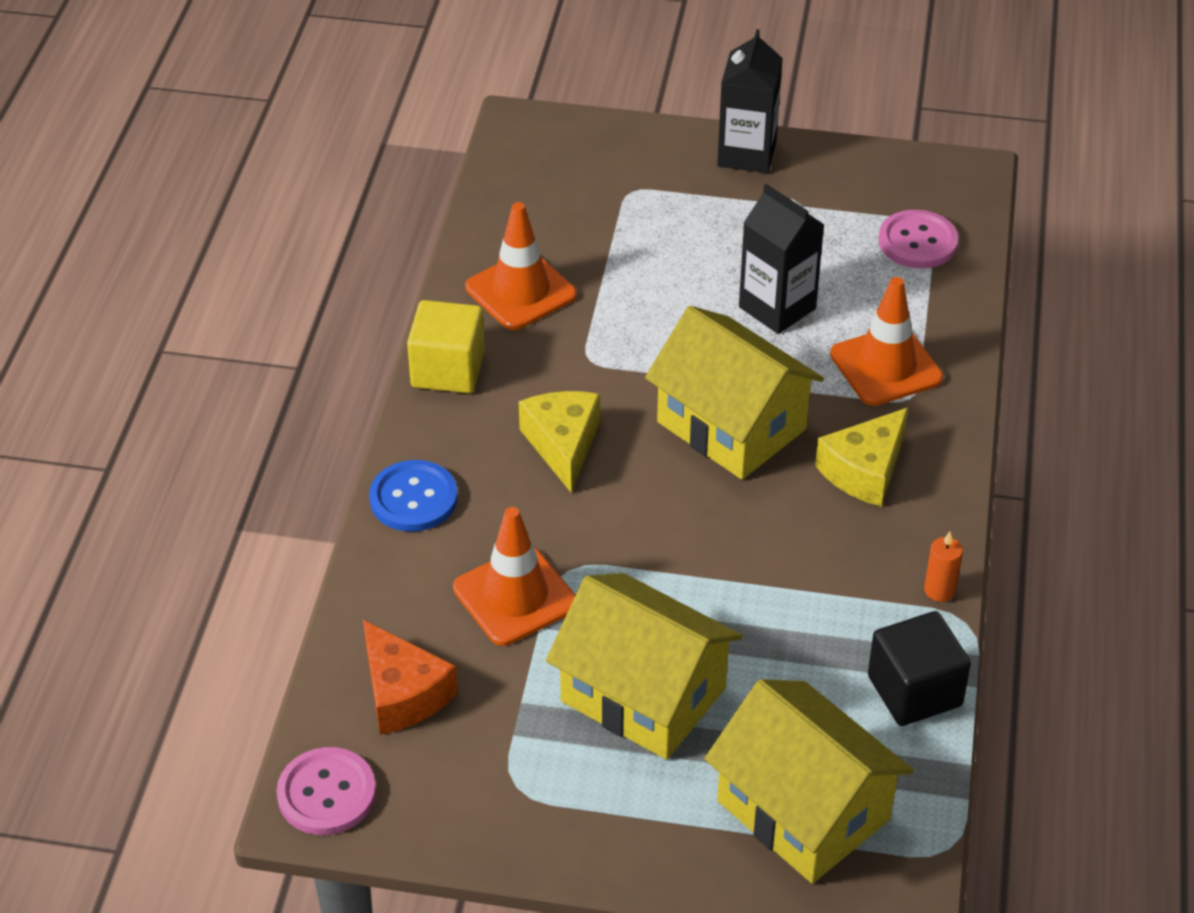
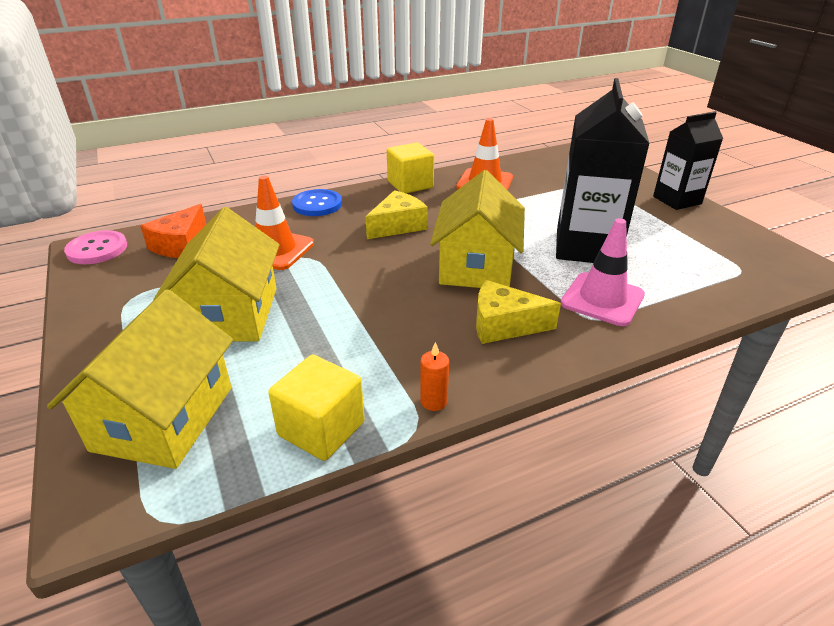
camera: 55 degrees right, 10 degrees down
(777, 308) = (586, 247): black carton -> black carton, size x1.57
(886, 366) = (602, 299): orange traffic cone -> pink traffic cone
(914, 691) = (321, 429): black cube -> yellow cube
(917, 242) = (720, 271): pink button -> none

